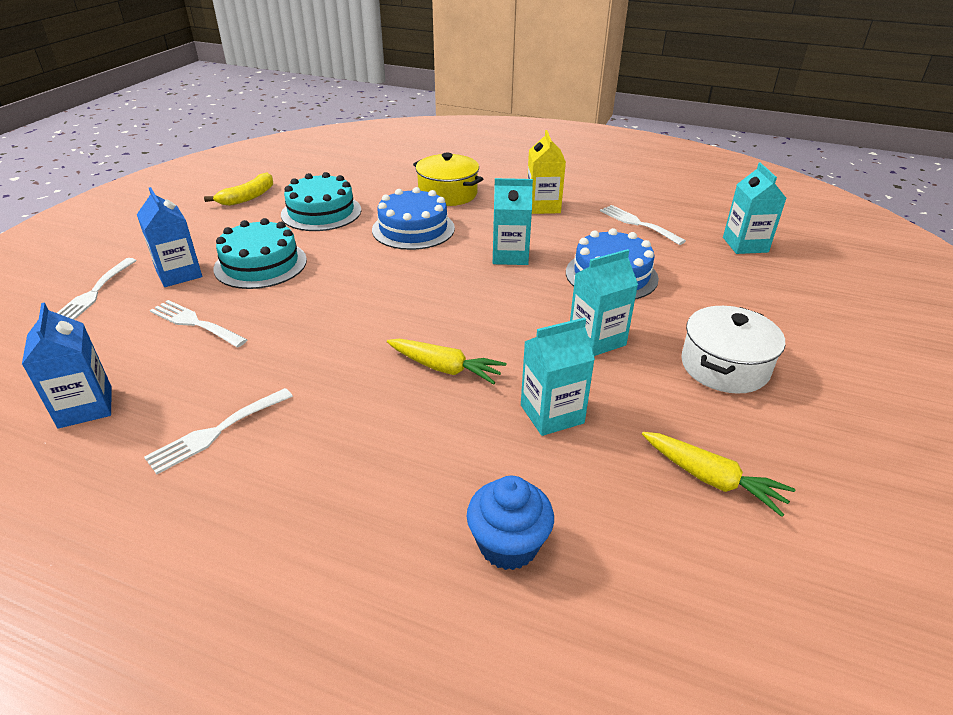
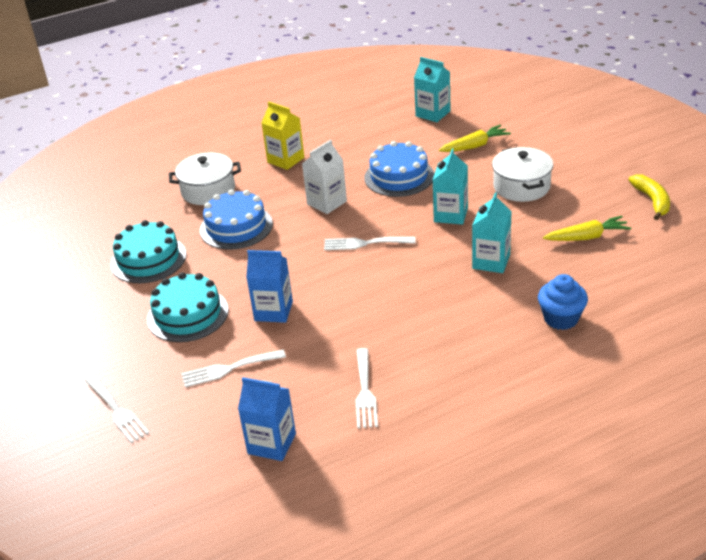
camera: 45 degrees left, 0 degrees up
(179, 274) = (147, 359): blue carton -> blue carton (273, 311)
(248, 197) = (65, 287): yellow banana -> yellow banana (652, 201)
(445, 368) = (410, 281): yellow carrot -> yellow carrot (475, 146)
(448, 194) = (208, 190): yellow pot -> white pot
(510, 256) = (327, 203): turquoise carton -> white carton
(637, 224) = (359, 136): white fork -> white fork (364, 243)

